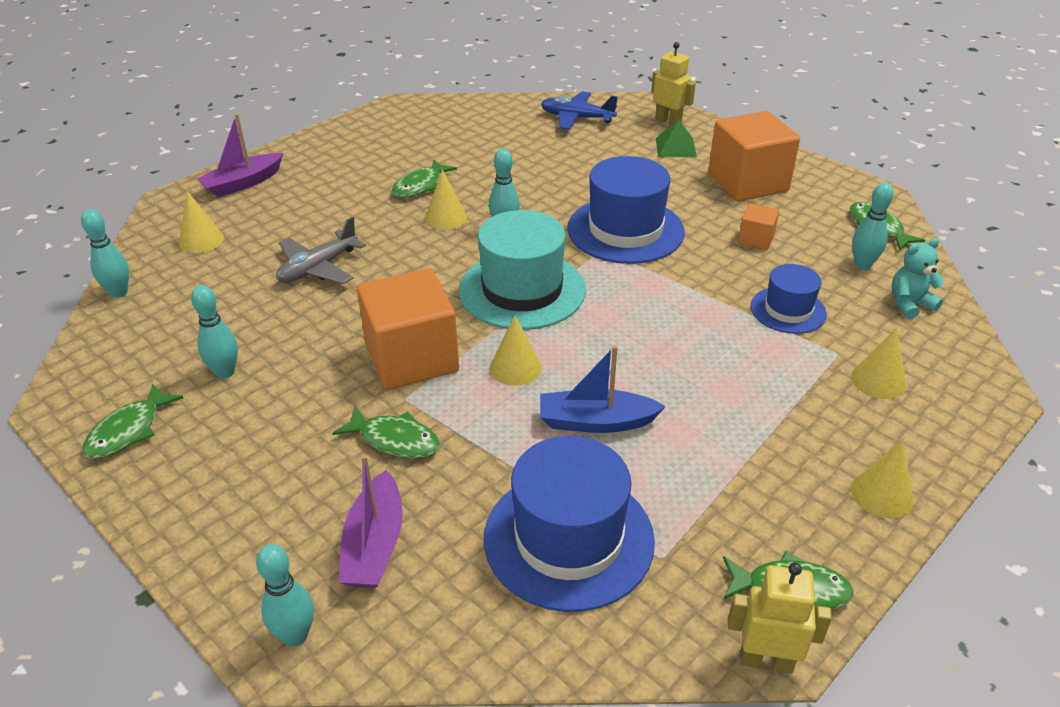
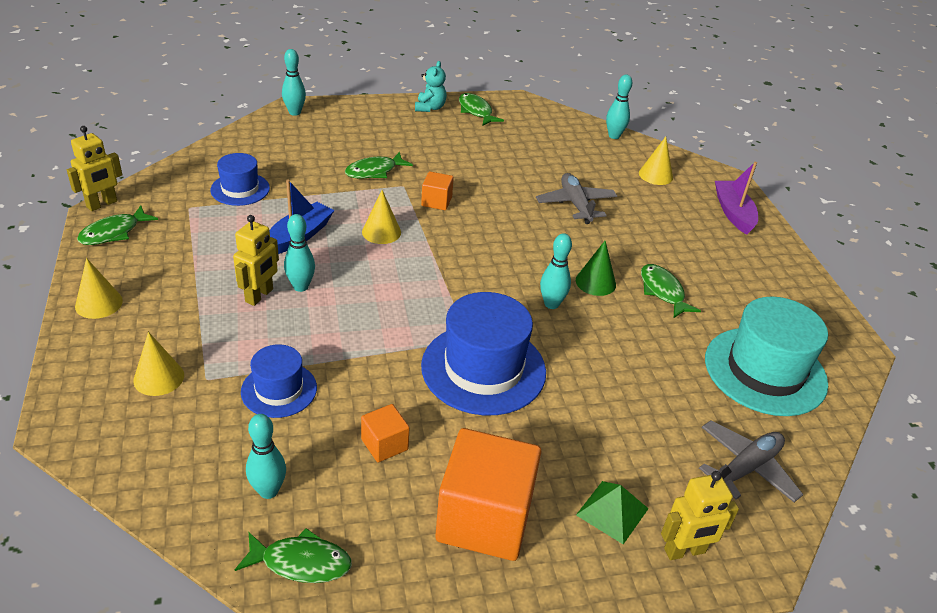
camera: 120 degrees right, 0 degrees up
(225, 372) = (494, 145): turquoise bowling pin -> turquoise bowling pin (301, 286)
(374, 545) = (314, 143): purple boat -> none
(412, 358) = (436, 201): orange cube -> orange cube, size x0.46
(445, 218) = (595, 282): yellow cone -> green cone
(522, 290) = (458, 272): turquoise hat -> turquoise hat (765, 371)
(568, 539) = (240, 189): blue hat -> blue hat, size x0.57
(577, 118) = (745, 468): blue plane -> grey plane
(714, 389) = (259, 296): none -> yellow robot
(909, 304) = (189, 474): turquoise teddy bear -> turquoise teddy bear (430, 108)

